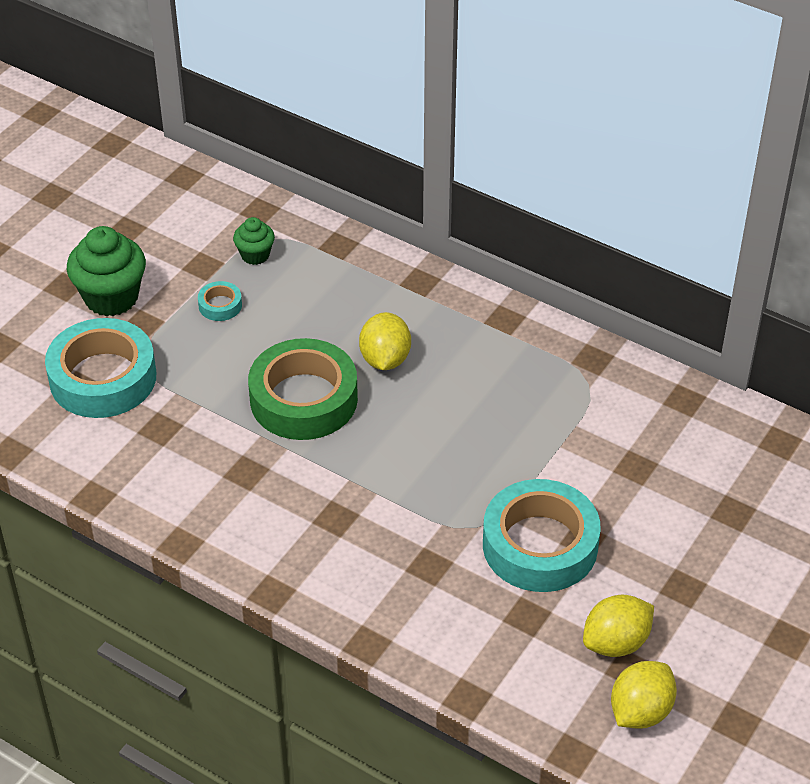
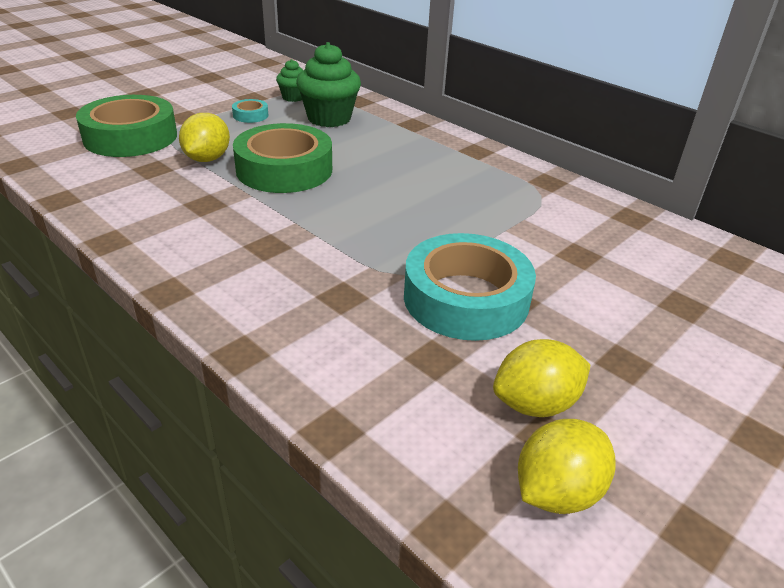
camera: 10 degrees right, 10 degrees down
(103, 378) = (130, 137): turquoise tape -> green tape
(111, 298) = (172, 102): green cupcake -> green cupcake (329, 118)
(385, 359) = (365, 158): yellow lemon -> yellow lemon (207, 159)

